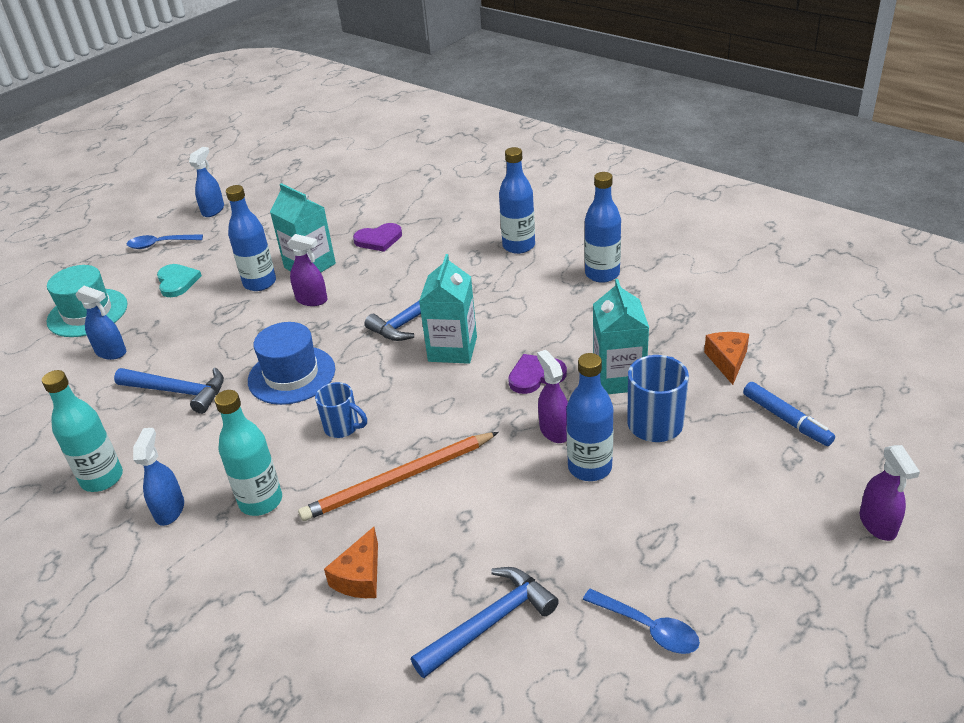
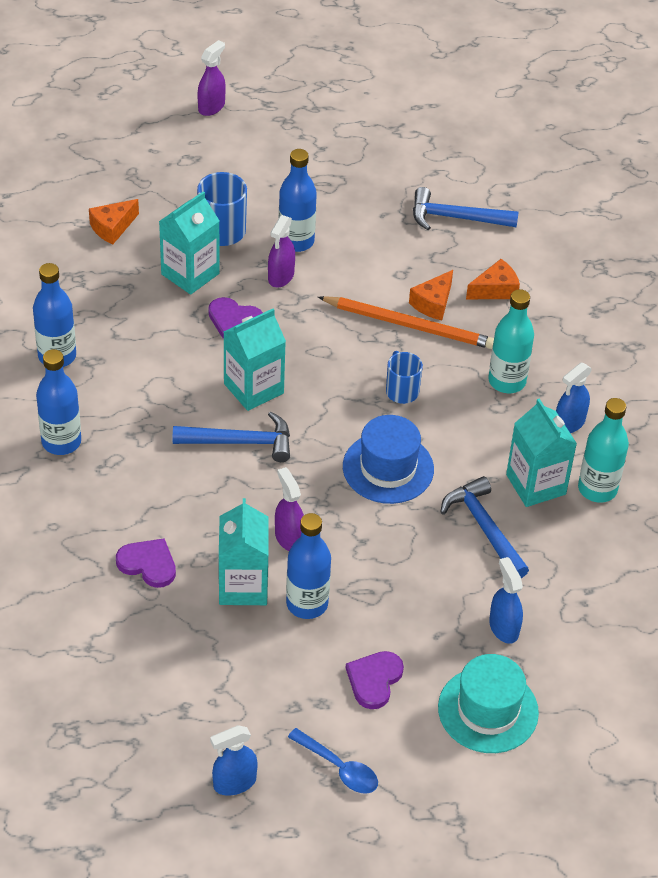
camera: 140 degrees left, 10 degrees up
(161, 445) = (536, 484): none -> turquoise carton
(177, 282) = (374, 680): turquoise heart -> purple heart
(402, 514) = (433, 303): none -> orange cheese
(648, 628) = (386, 159): blue spoon -> none
(786, 419) = (151, 175): blue marker -> none

